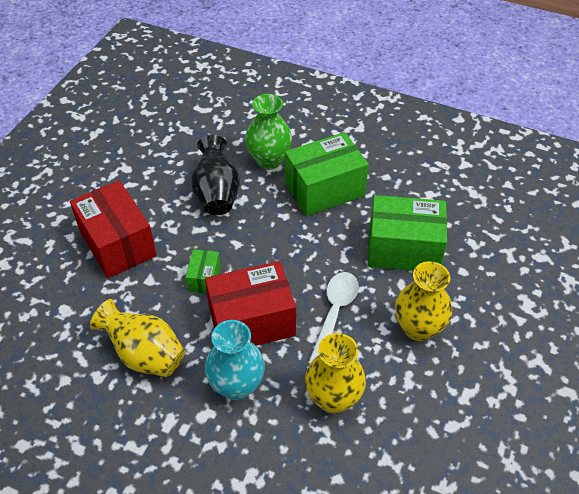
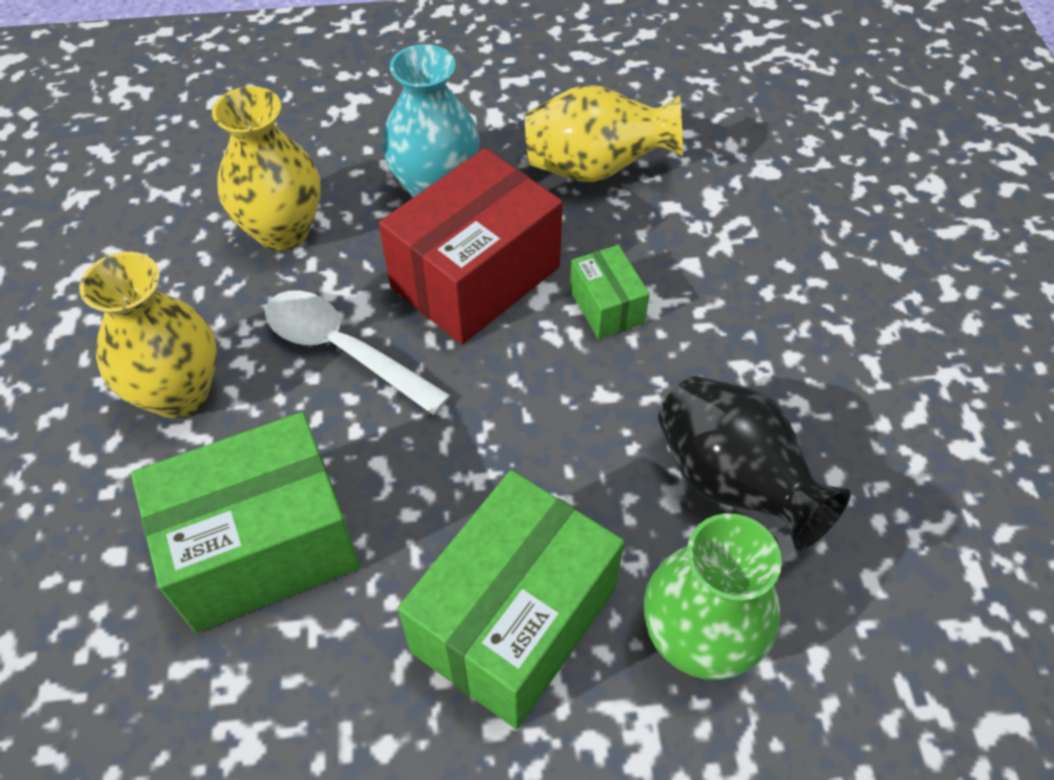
camera: 150 degrees right, 5 degrees up
(118, 244) = (804, 295): red box -> none
(334, 314) = (343, 350): white spoon -> white spoon turned 135 degrees clockwise

